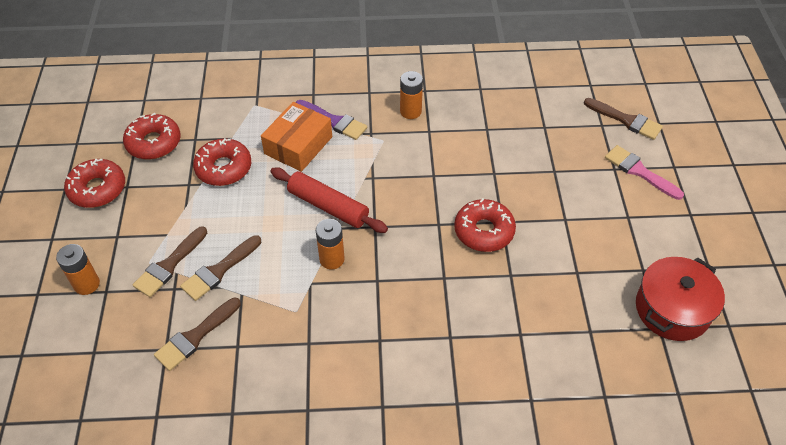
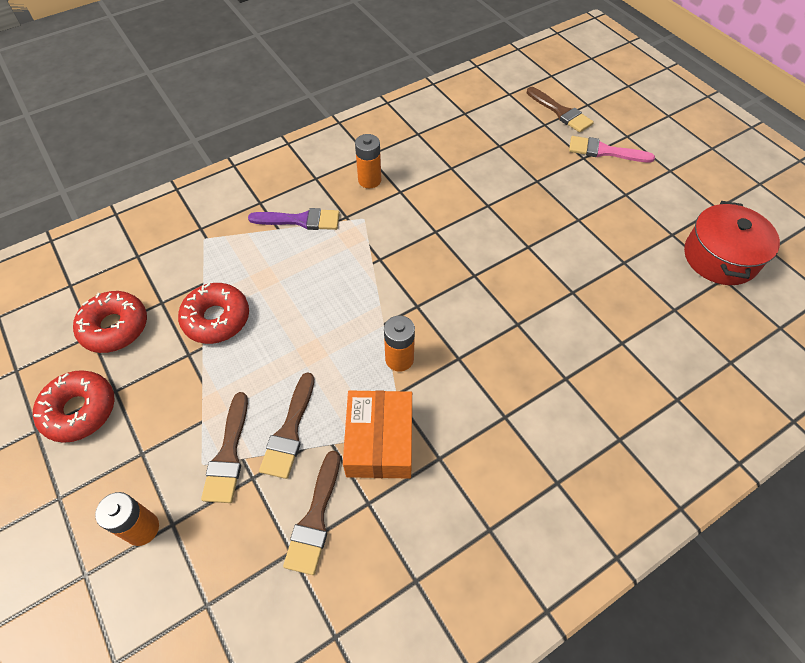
camera: 30 degrees left, 5 degrees up
(298, 145) = (281, 260): orange box -> orange box (379, 441)
(328, 206) = (357, 307): red rolling pin -> none
(484, 231) = (519, 262): red donut -> none
(626, 120) = (561, 112): brown brush -> brown brush turned 45 degrees clockwise

